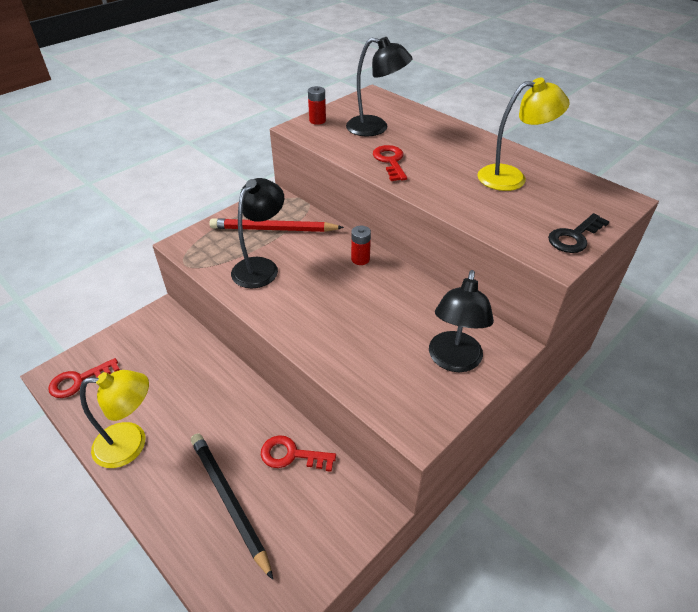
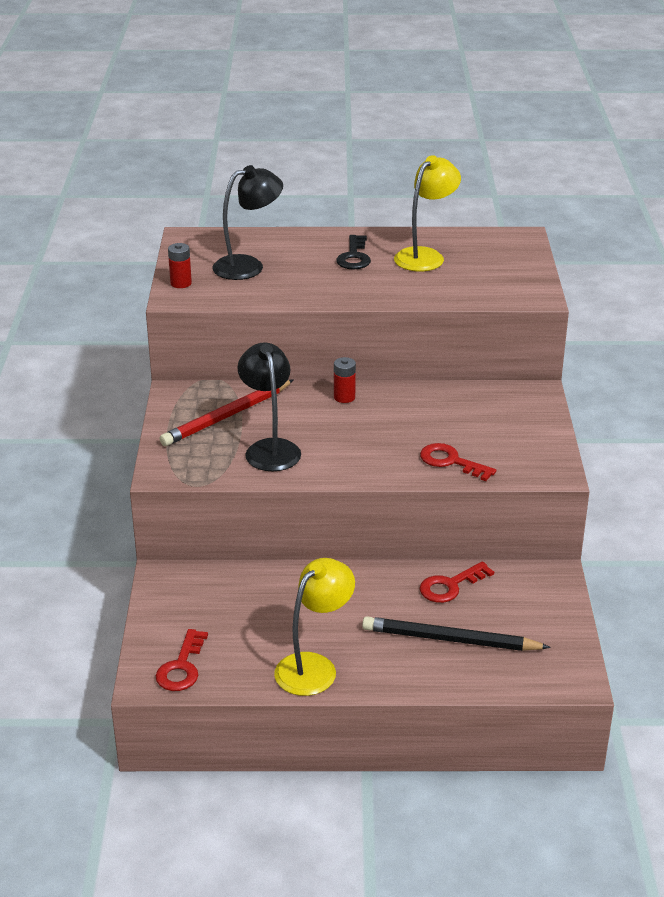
camera: 45 degrees left, 10 degrees down
(390, 161) = (312, 287): red key -> red key (450, 461)
(453, 361) = (518, 422): black lamp -> none
(574, 237) = (529, 278): black key -> black key (354, 257)

